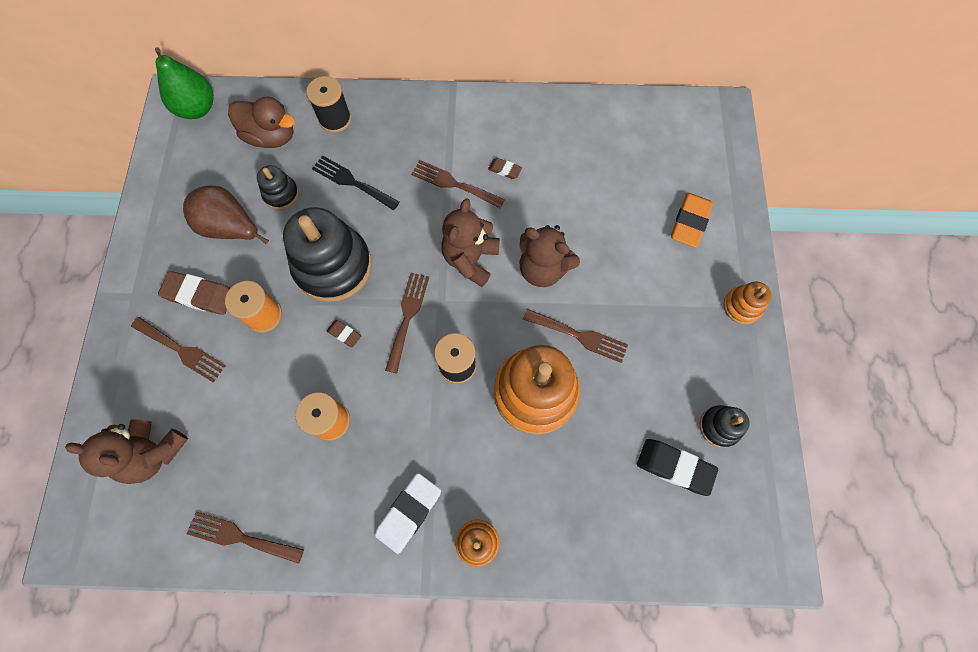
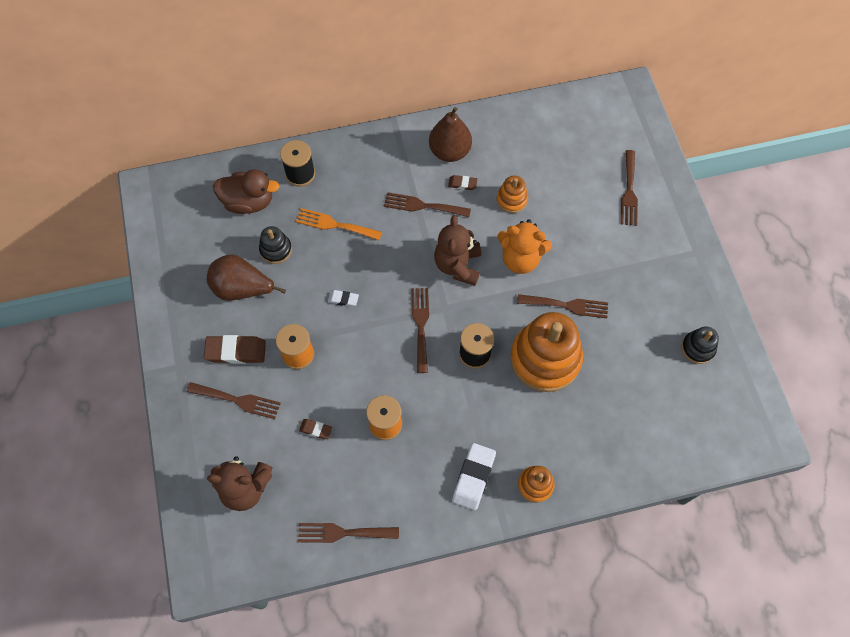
camera: 15 degrees left, 5 degrees down
(197, 109) = (172, 192): green pear -> none
(333, 266) = (343, 299): black stacking toy -> white eraser
(344, 334) = (372, 352): brown eraser -> brown eraser (316, 429)
(352, 182) = (334, 224): black fork -> orange fork
(502, 131) = (449, 151): none -> brown pear
(543, 269) = (520, 259): brown teddy bear -> orange teddy bear
(674, 467) = (672, 388): black eraser -> none
(689, 222) = (629, 192): orange eraser -> brown fork
(742, 306) = (689, 250): orange stacking toy -> orange stacking toy (511, 199)

